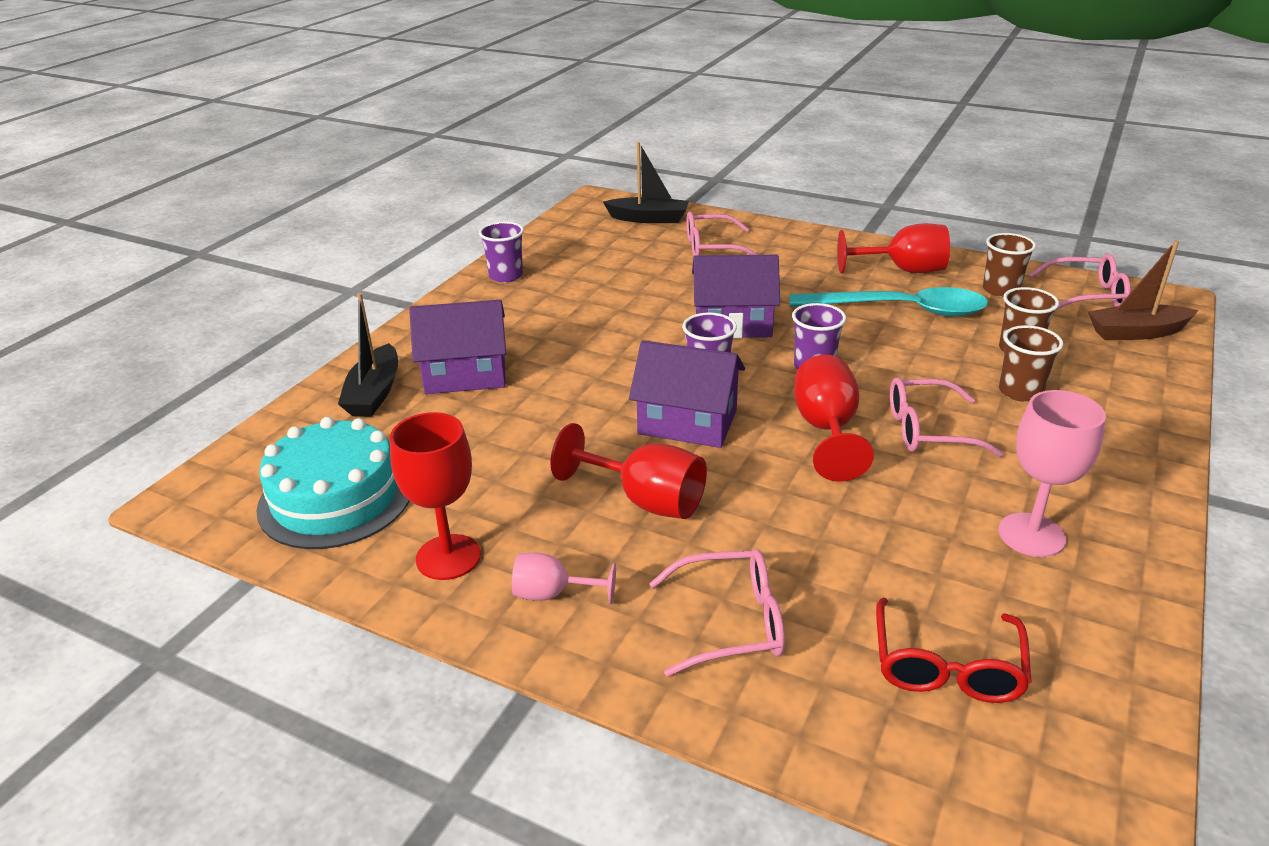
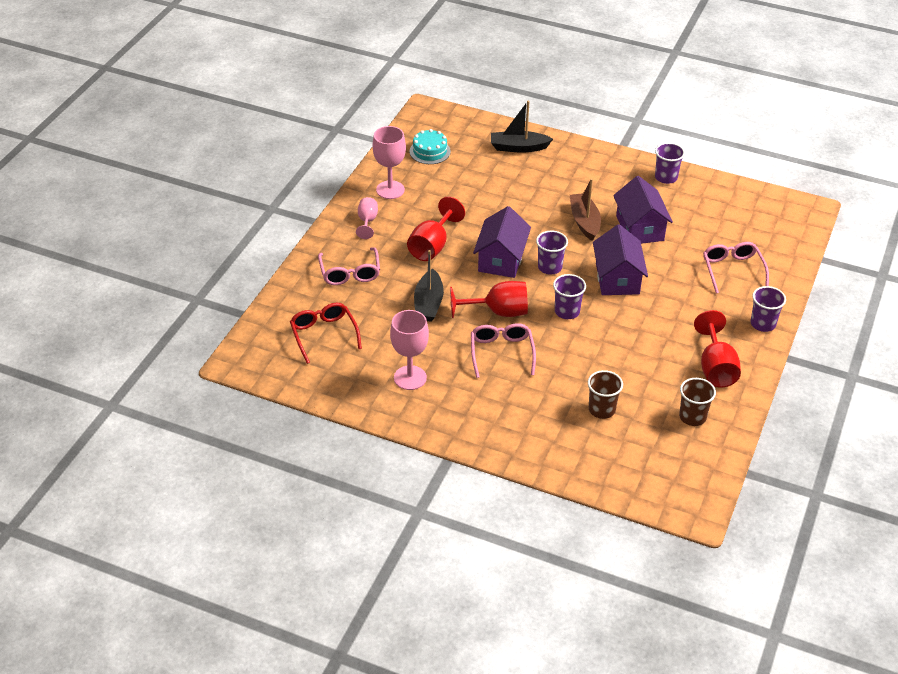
camera: 85 degrees right, 10 degrees up
(336, 498) = (430, 151): turquoise cake -> turquoise cake, size x0.59
(448, 557) = (390, 190): red goblet -> pink goblet
(465, 374) = (541, 176): purple house -> purple house (640, 228)
(649, 219) = (778, 237): black boat -> black boat (428, 303)
(813, 239) = (763, 324): none -> purple cup
(900, 310) = (650, 359): turquoise spoon -> none
(946, 666) = (324, 334): red glasses -> red glasses turned 60 degrees clockwise
(1020, 392) = (548, 400): brown cup -> none
(1086, 296) = (692, 464): pink glasses -> none
(1136, 332) = (636, 477): brown boat -> brown boat (584, 222)

